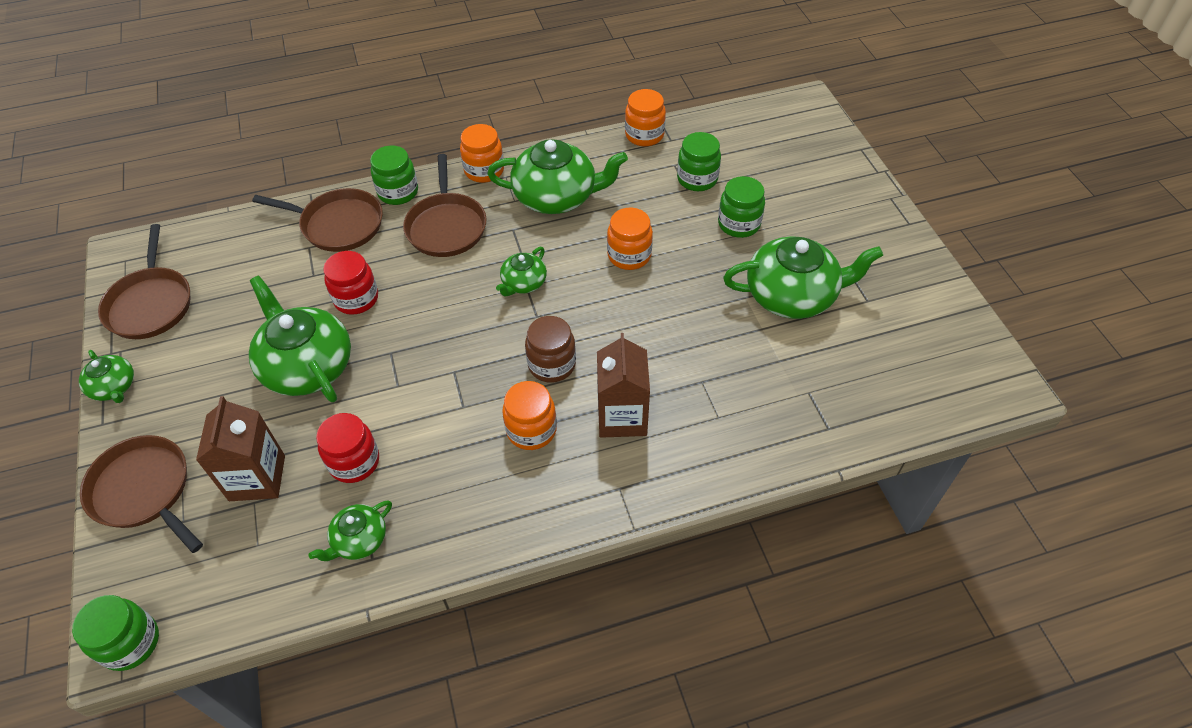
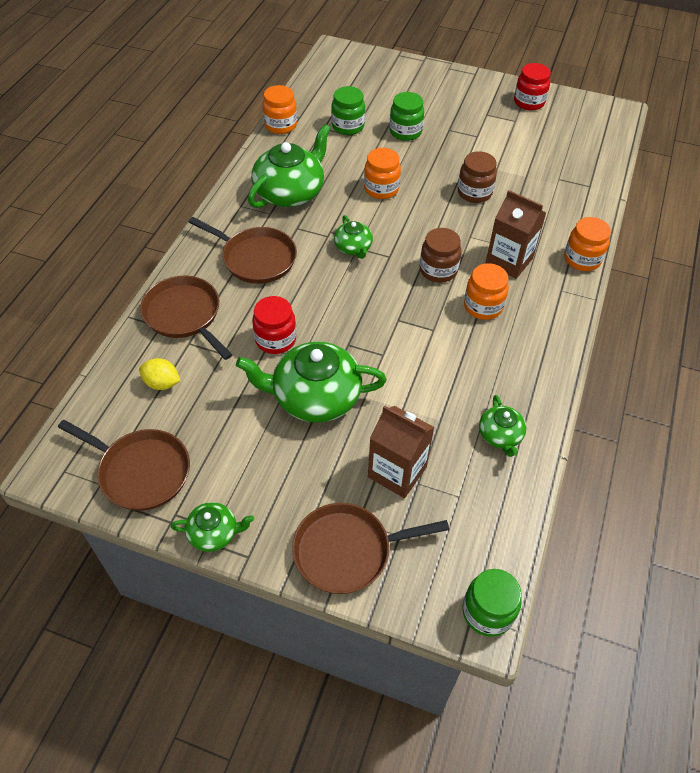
camera: 55 degrees left, 0 degrees up
(251, 259) = (162, 383): none -> yellow lemon
(338, 225) = (184, 315): brown pan -> brown pan turned 90 degrees counterclockwise
(354, 462) = (431, 409): red jar -> red jar (529, 102)
(398, 192) = (189, 266): green jar -> none
(484, 170) = (221, 213): orange jar -> orange jar (582, 259)
(702, 330) = (474, 193): none -> brown jar
(792, 295) = (483, 144): green teapot -> none

